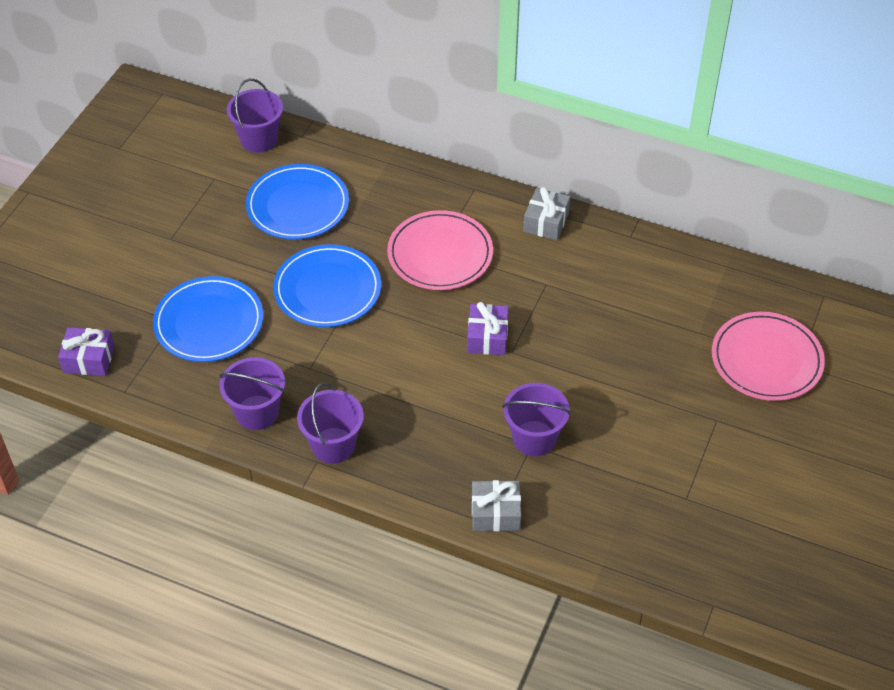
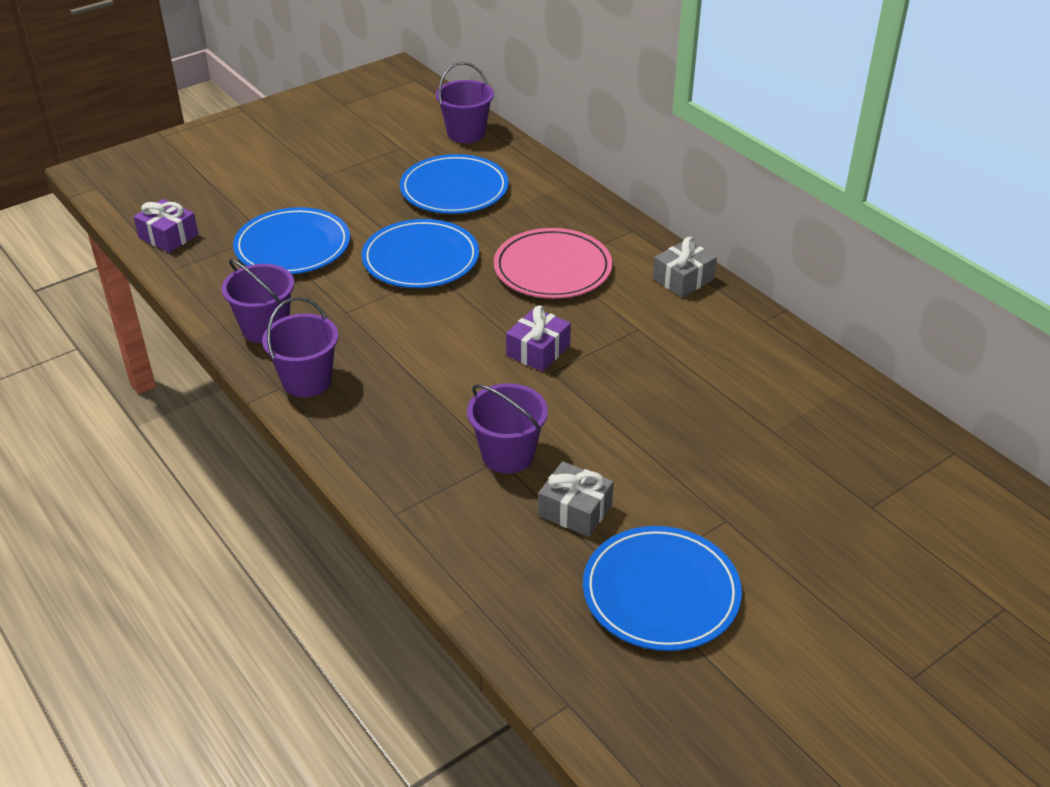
camera: 30 degrees right, 10 degrees down
(495, 513) = (407, 504): grey gift -> grey gift (575, 510)
(713, 496) = (661, 592): none -> blue plate
(766, 360) = (834, 486): pink plate -> none

